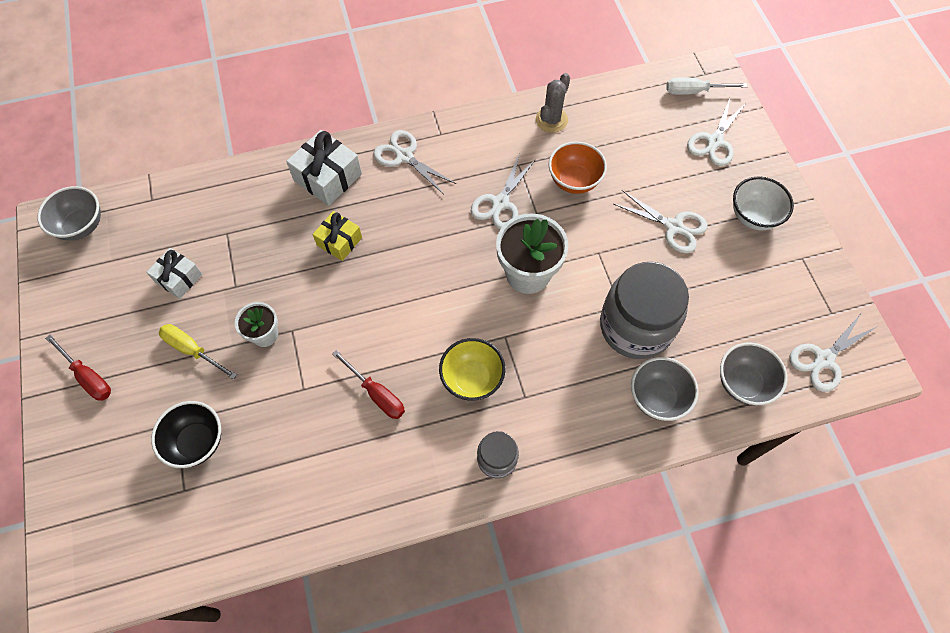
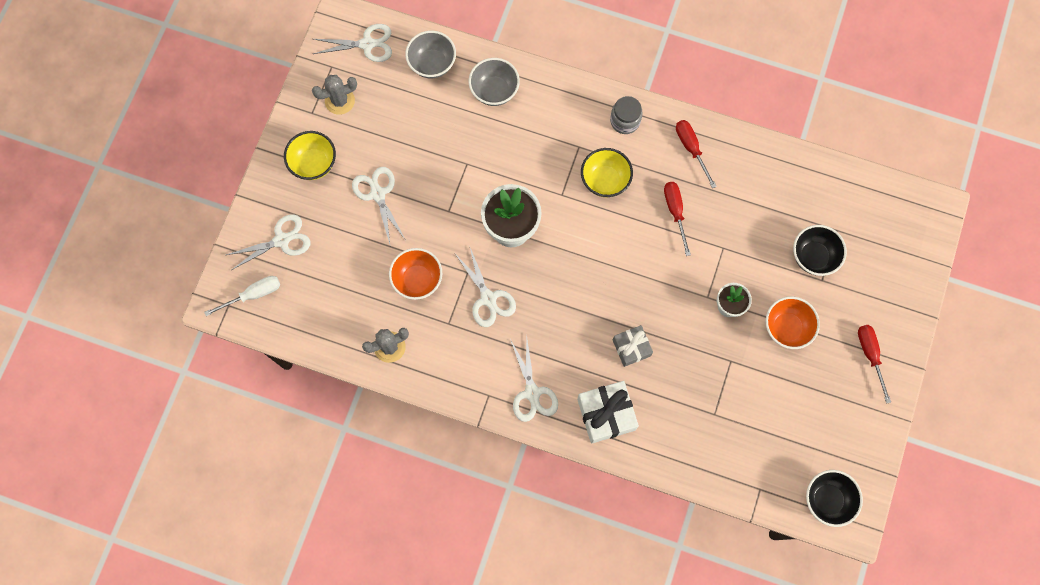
camera: 145 degrees left, 10 degrees up
(82, 226) = (827, 499): grey bowl -> black bowl
(179, 278) = (770, 396): white gift -> none
(192, 350) = (786, 328): yellow screwdriver -> orange bowl
(339, 241) = (631, 348): yellow gift -> grey gift
(402, 476) = (691, 149): none -> red screwdriver
(500, 203) = (488, 299): white scissors -> white scissors turned 90 degrees clockwise
(635, 327) = (468, 143): grey jar -> none
(694, 91) = (253, 294): white screwdriver -> white screwdriver turned 60 degrees counterclockwise
(753, 216) = (314, 163): white bowl -> yellow bowl
(790, 286) = (340, 101): none -> grey cactus

